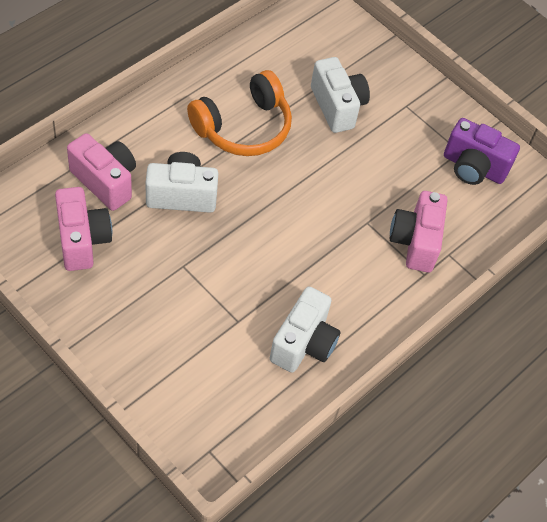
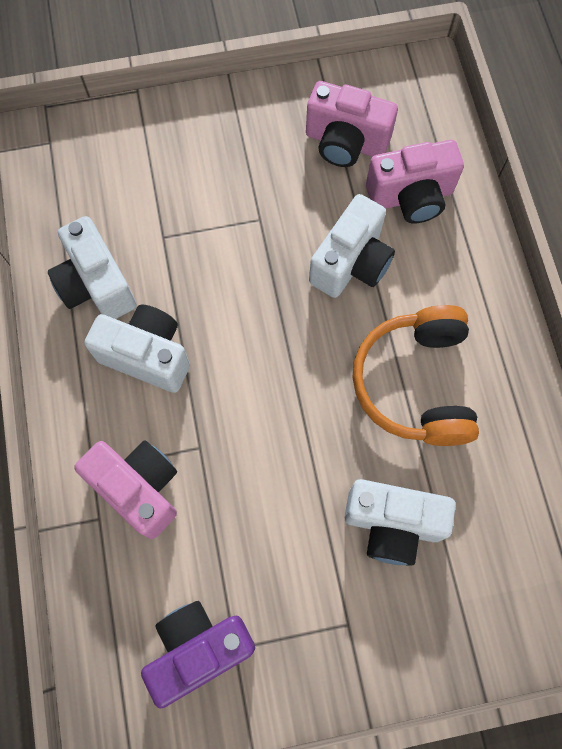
camera: 130 degrees right, 15 degrees up
(331, 283) = (147, 356): none -> white camera

